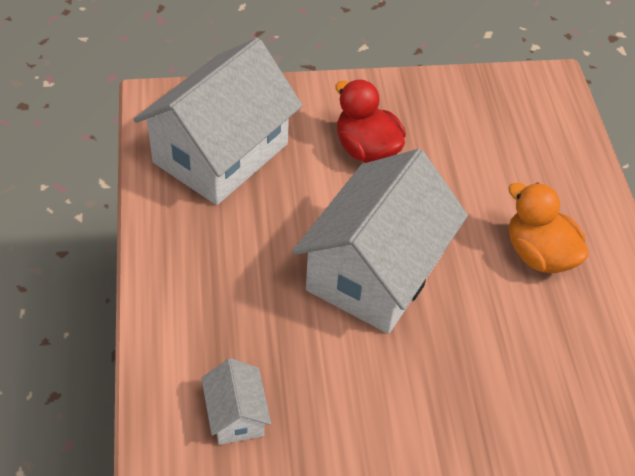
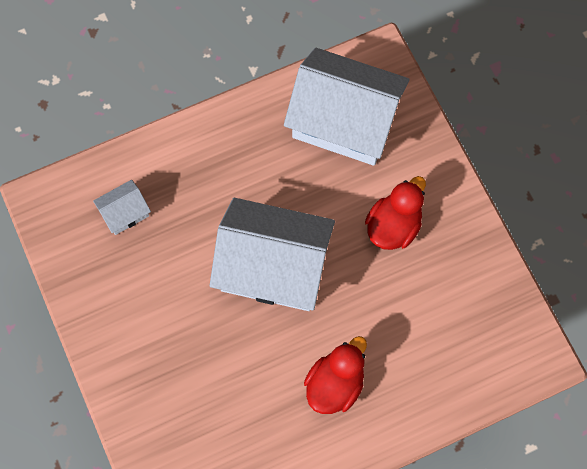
camera: 75 degrees right, 20 degrees up
(539, 254) = (335, 384): orange duck -> red duck

